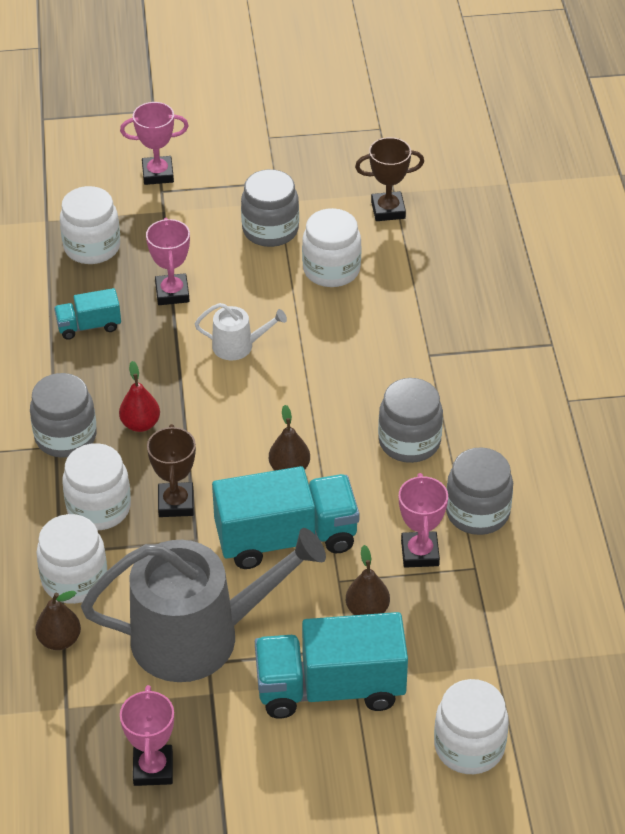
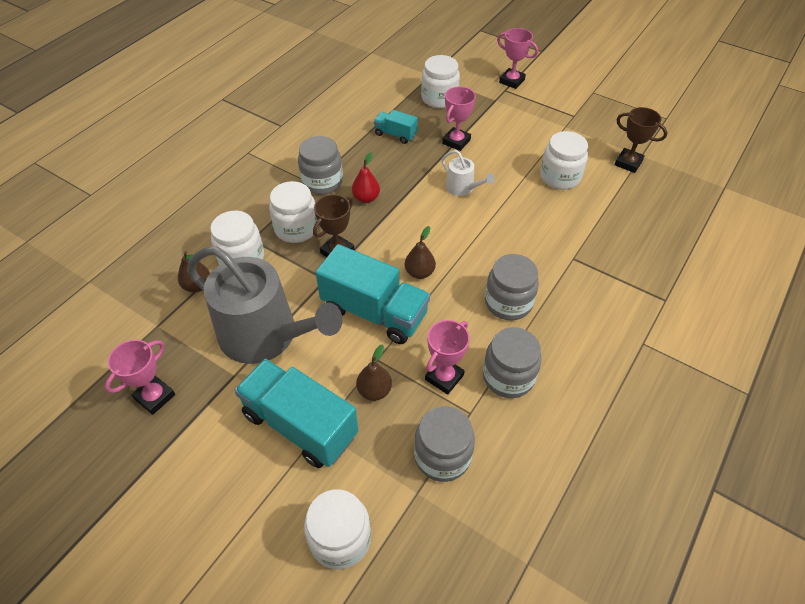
camera: 40 degrees right, 5 degrees up
(270, 230) = (545, 138): grey jar -> grey jar (442, 456)

